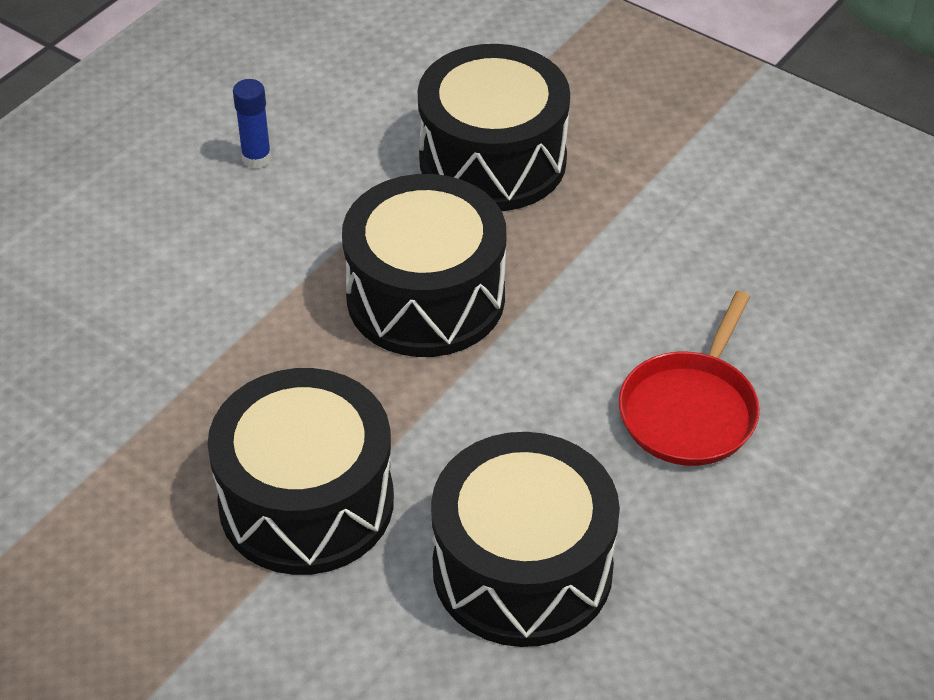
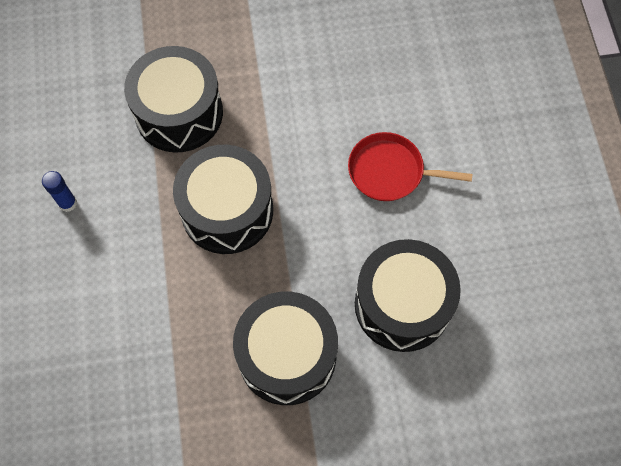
camera: 45 degrees left, 20 degrees up
(690, 411) = (390, 171): red pan -> red pan turned 120 degrees clockwise

